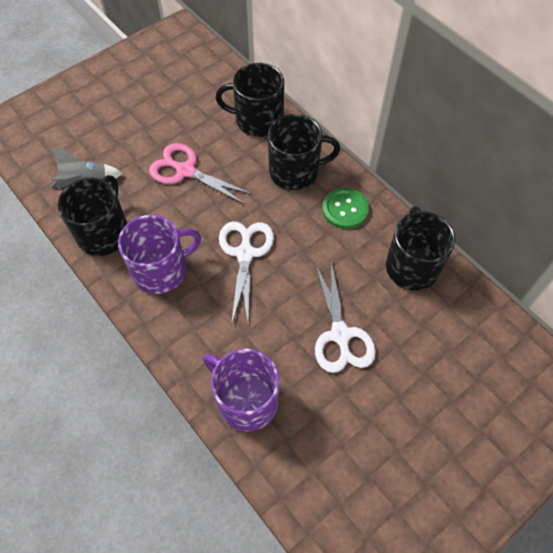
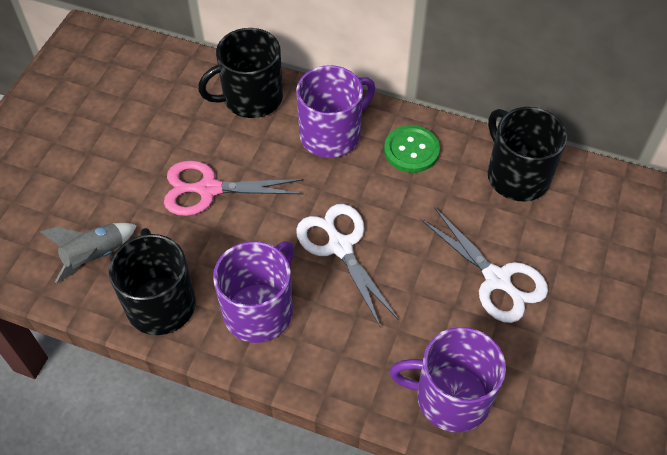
camera: 30 degrees left, 5 degrees down
(295, 171) = (332, 134): black mug -> purple mug

